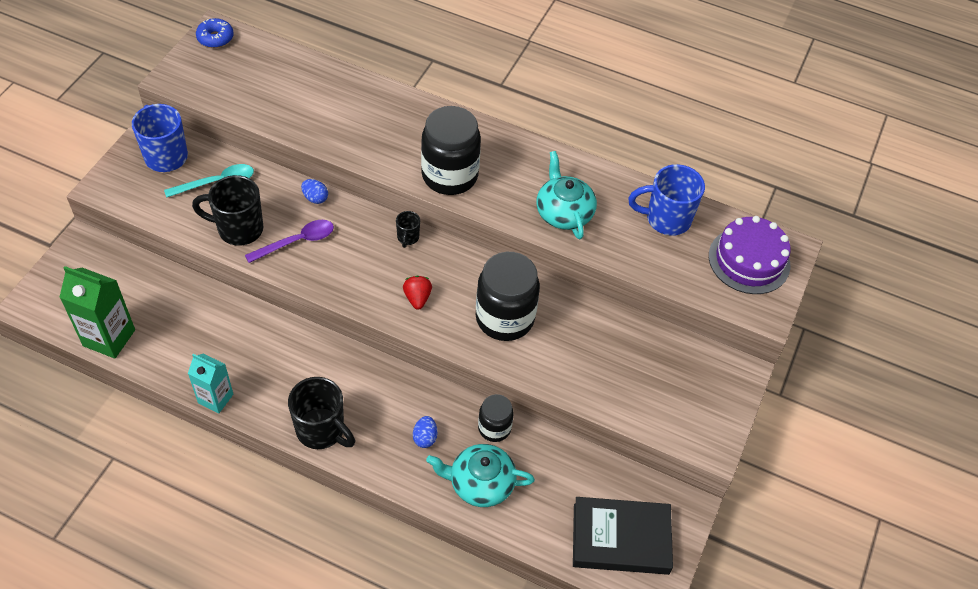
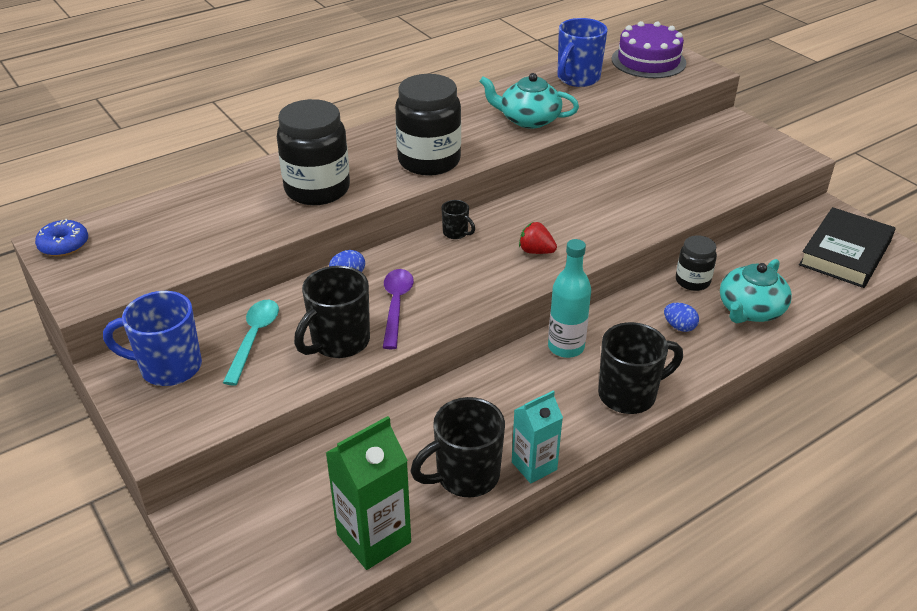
camera: 55 degrees left, 15 degrees down
(185, 363) = (465, 476): none -> black mug
(352, 369) = (566, 347): none -> turquoise bottle
(504, 318) = (598, 210): black jar -> black jar (317, 189)

